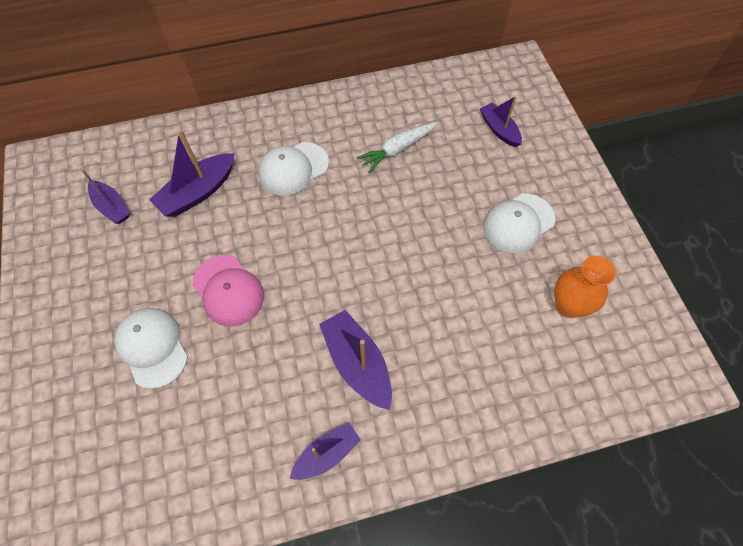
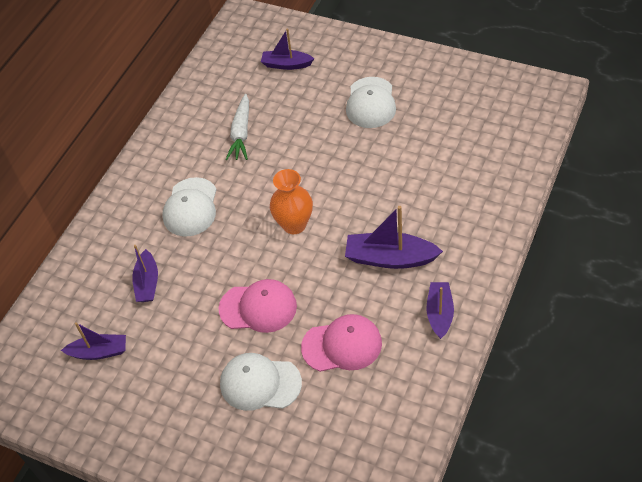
camera: 45 degrees left, 10 degrees down
(198, 192) = (147, 283): purple boat -> purple boat, size x0.65
(233, 388) = (342, 345): none -> pink cap
(568, 305) = (454, 116): orange vase -> orange vase (294, 225)

